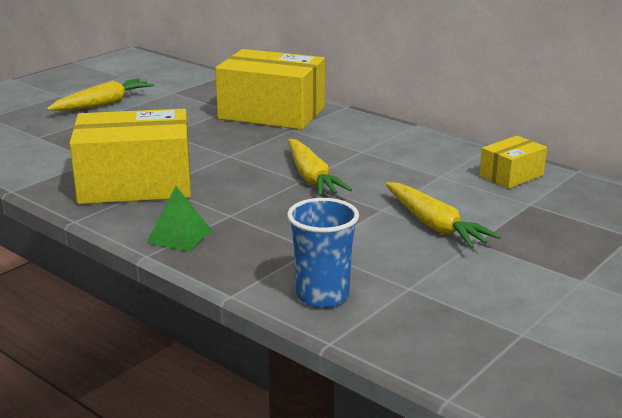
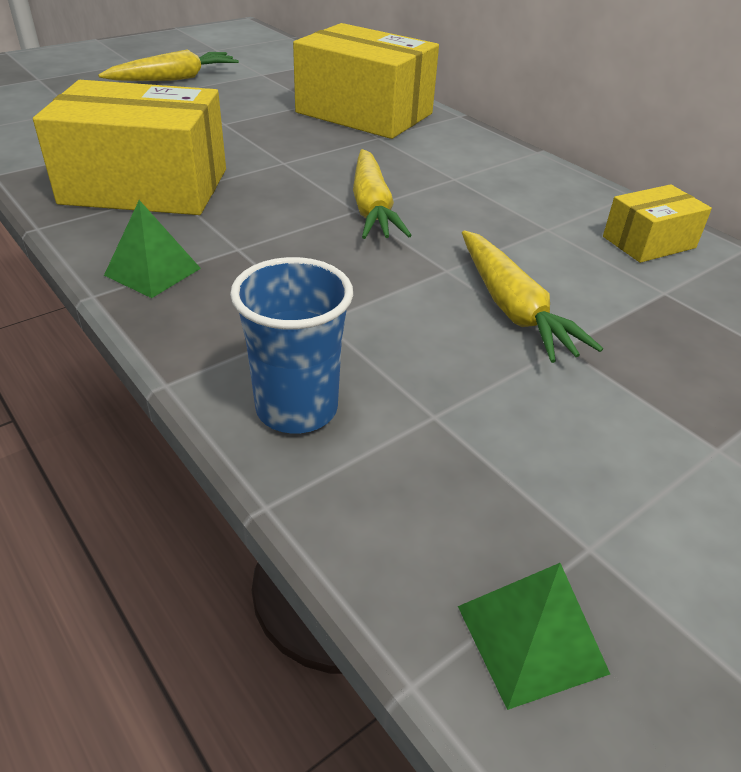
camera: 10 degrees right, 15 degrees up
(503, 373) = (531, 639): none -> green pyramid

